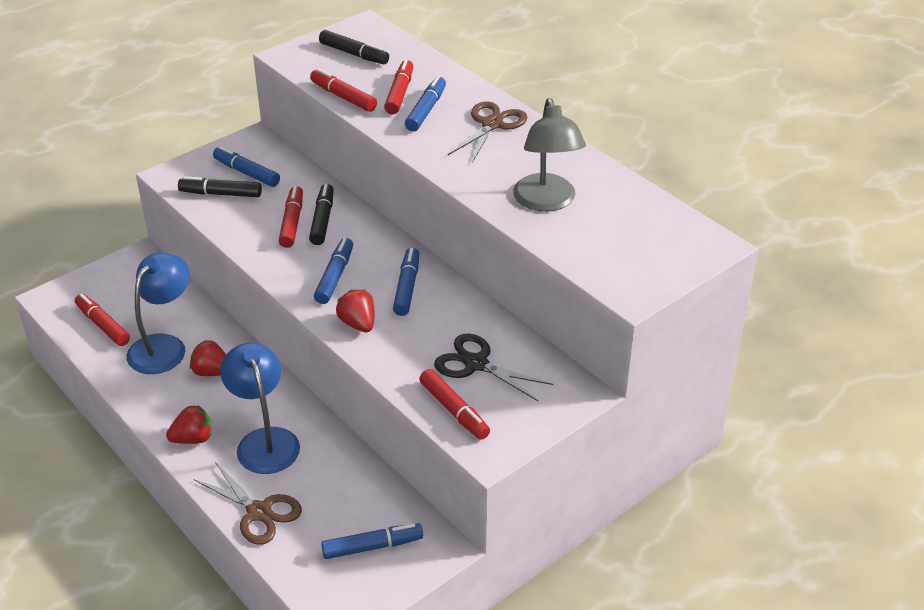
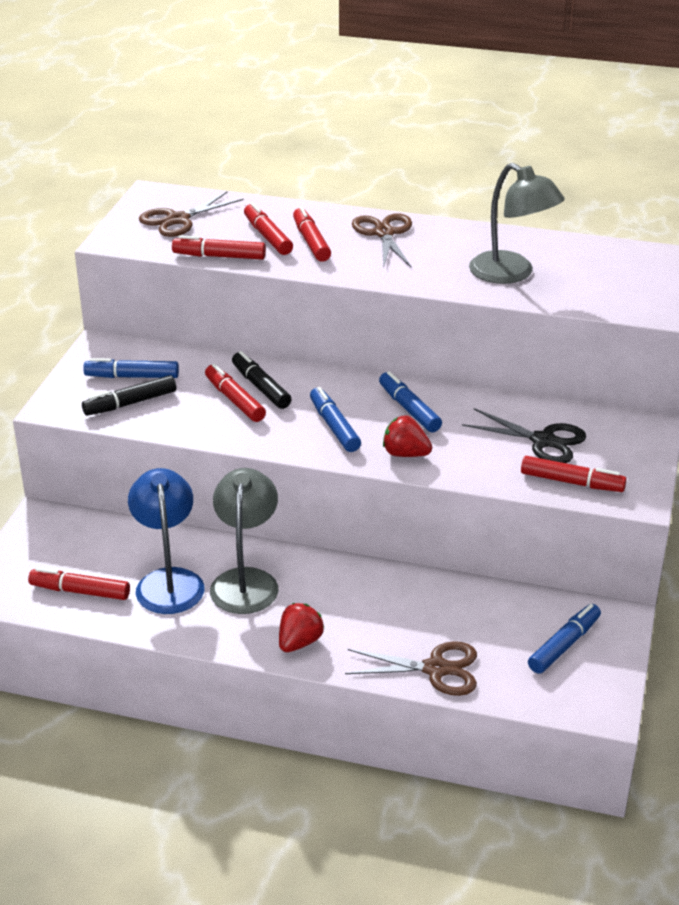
camera: 35 degrees left, 5 degrees down
(212, 372) = (246, 581): red strawberry -> grey lamp
(264, 441) = (368, 612): blue lamp -> none
(354, 54) = (178, 219): black marker -> brown scissors
(426, 110) = (311, 242): blue marker -> red marker
(476, 364) = (543, 441): black scissors -> black scissors turned 150 degrees counterclockwise

